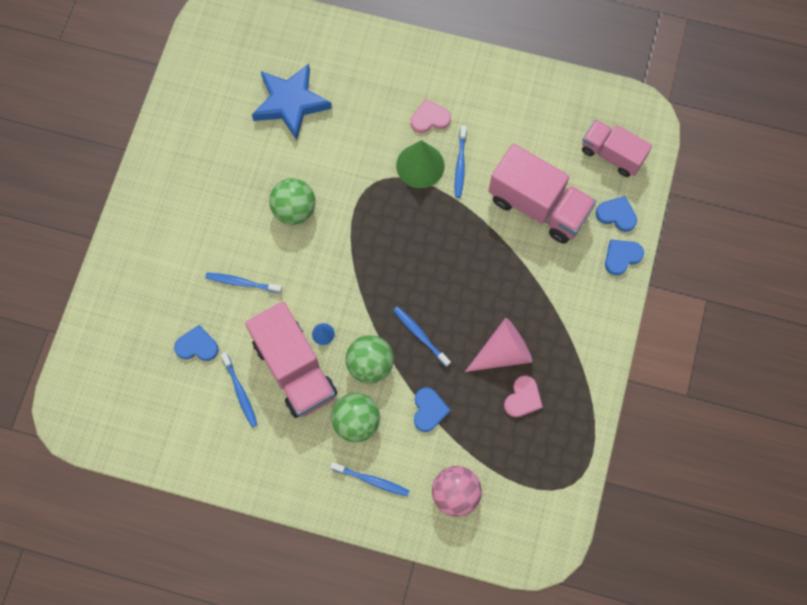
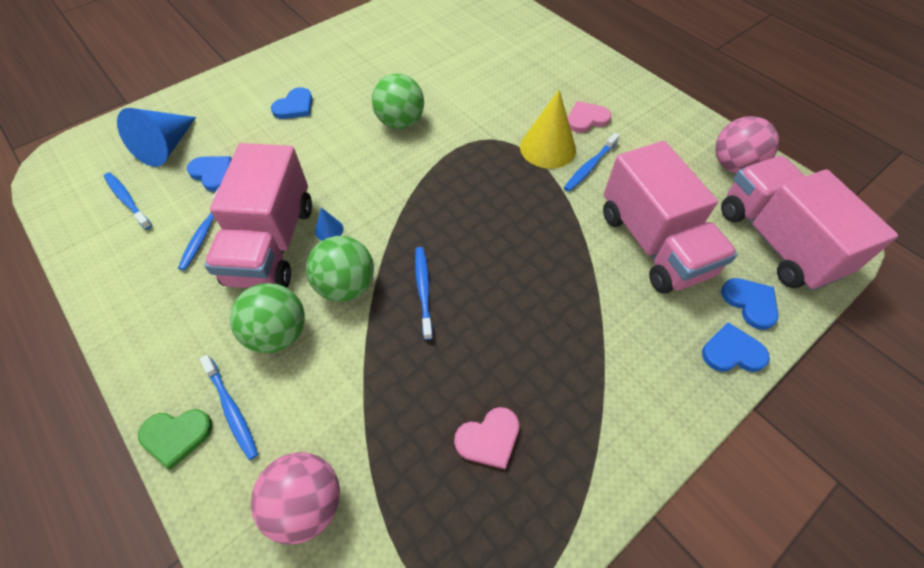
camera: 35 degrees right, 15 degrees down
(136, 348) = (166, 147): none -> blue cone
(242, 283) = (301, 149): blue toothbrush -> blue toothbrush (127, 200)
(290, 103) = (468, 54): blue star -> none
(355, 514) = (176, 436): none -> green heart
(420, 165) = (548, 148): green cone -> yellow cone
(429, 410) = (365, 374): blue heart -> blue heart (295, 106)
(430, 118) = (586, 119): pink heart -> pink heart turned 45 degrees counterclockwise
(503, 352) = (503, 367): pink cone -> none
(556, 101) = (733, 165): none -> pink ball
(612, 154) = (776, 241): pink truck -> pink truck, size x1.55

